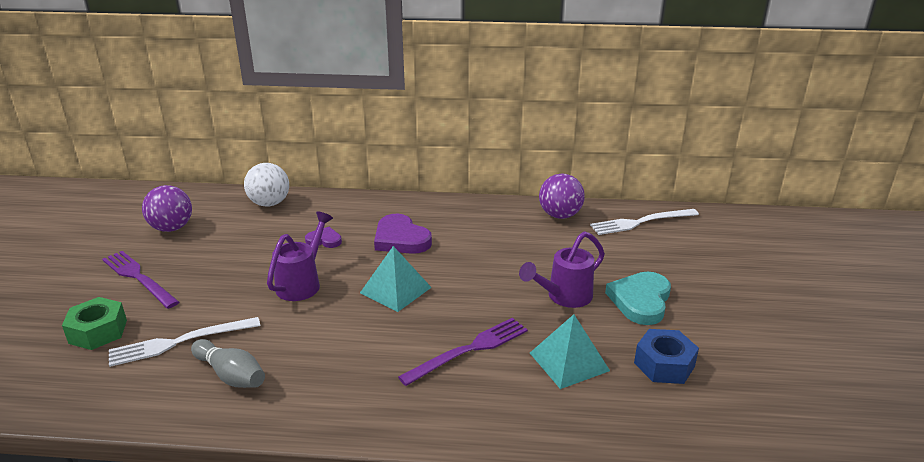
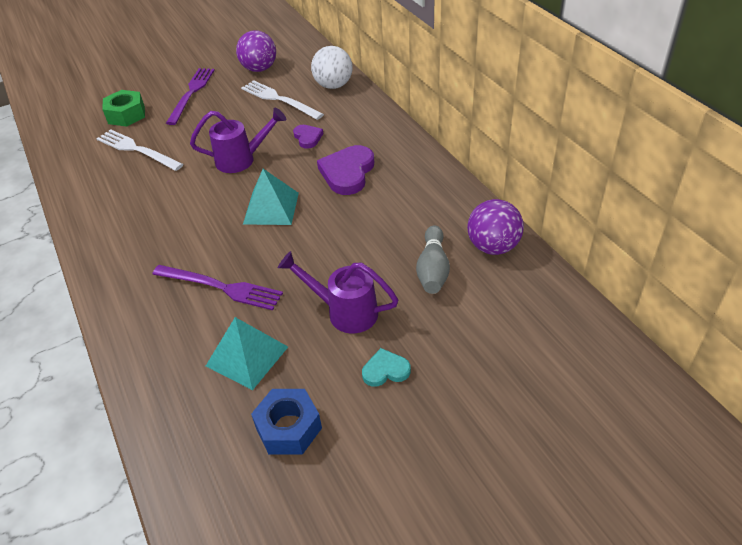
camera: 60 degrees right, 15 degrees up
(231, 375) = (117, 189): grey bowling pin -> grey bowling pin (433, 269)
(640, 300) = (385, 370): turquoise heart -> turquoise heart, size x0.55
(641, 222) = (547, 313): white fork -> white fork (279, 99)

